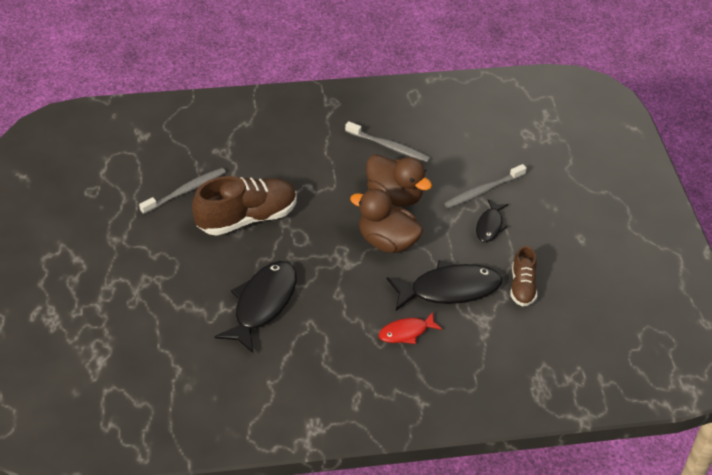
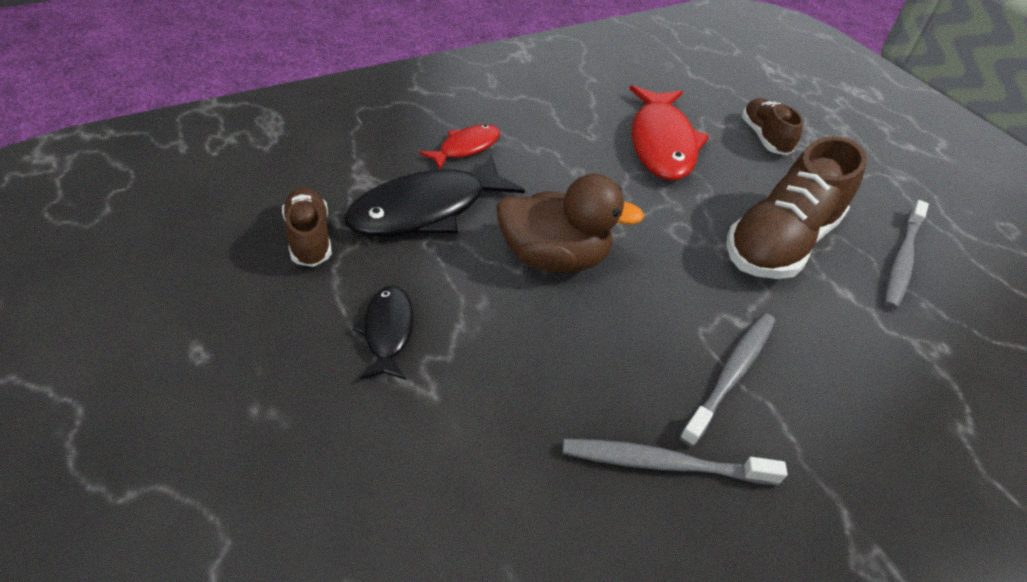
camera: 155 degrees right, 0 degrees up
(180, 291) = (764, 137): none -> brown shoe
(262, 304) = (661, 143): black fish -> red fish
(395, 196) = (586, 344): brown duck -> none
(483, 191) = (421, 407): grey toothbrush -> grey toothbrush (731, 374)

